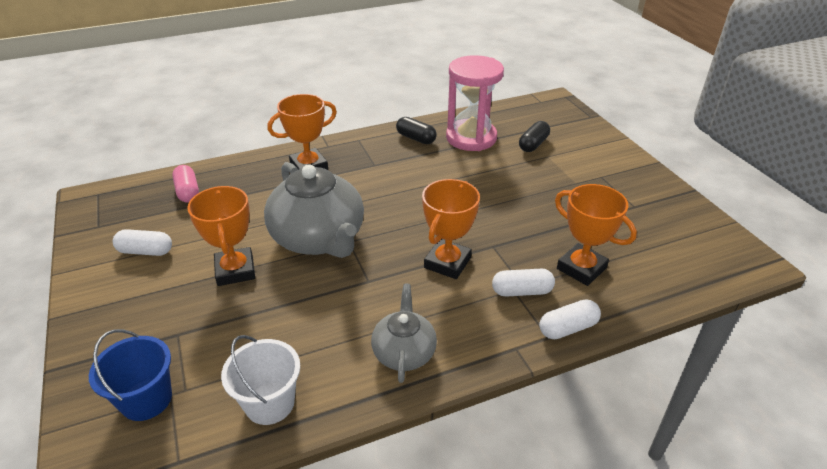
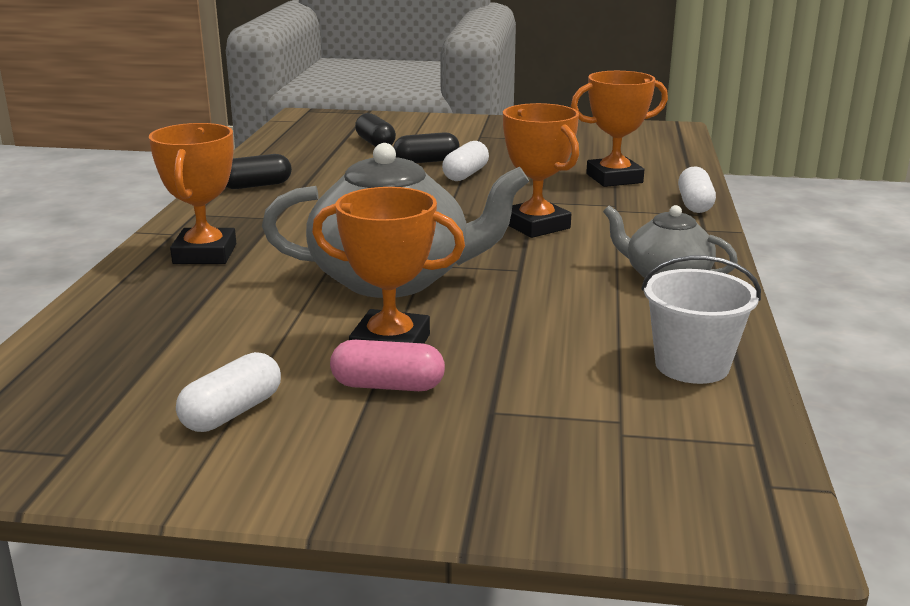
camera: 60 degrees left, 15 degrees down
(146, 399) = (617, 454): blue bucket -> none
(188, 192) = (107, 351): pink capsule -> pink capsule (388, 386)
(471, 138) = (309, 163): pink hourglass -> none
(521, 176) = (426, 161): none -> black capsule
(521, 291) = (622, 207): white capsule -> white capsule (465, 174)

